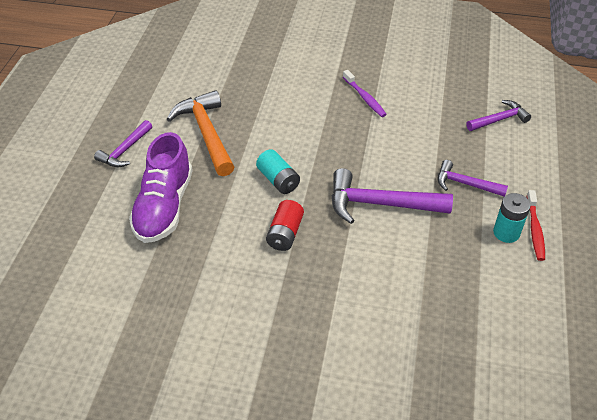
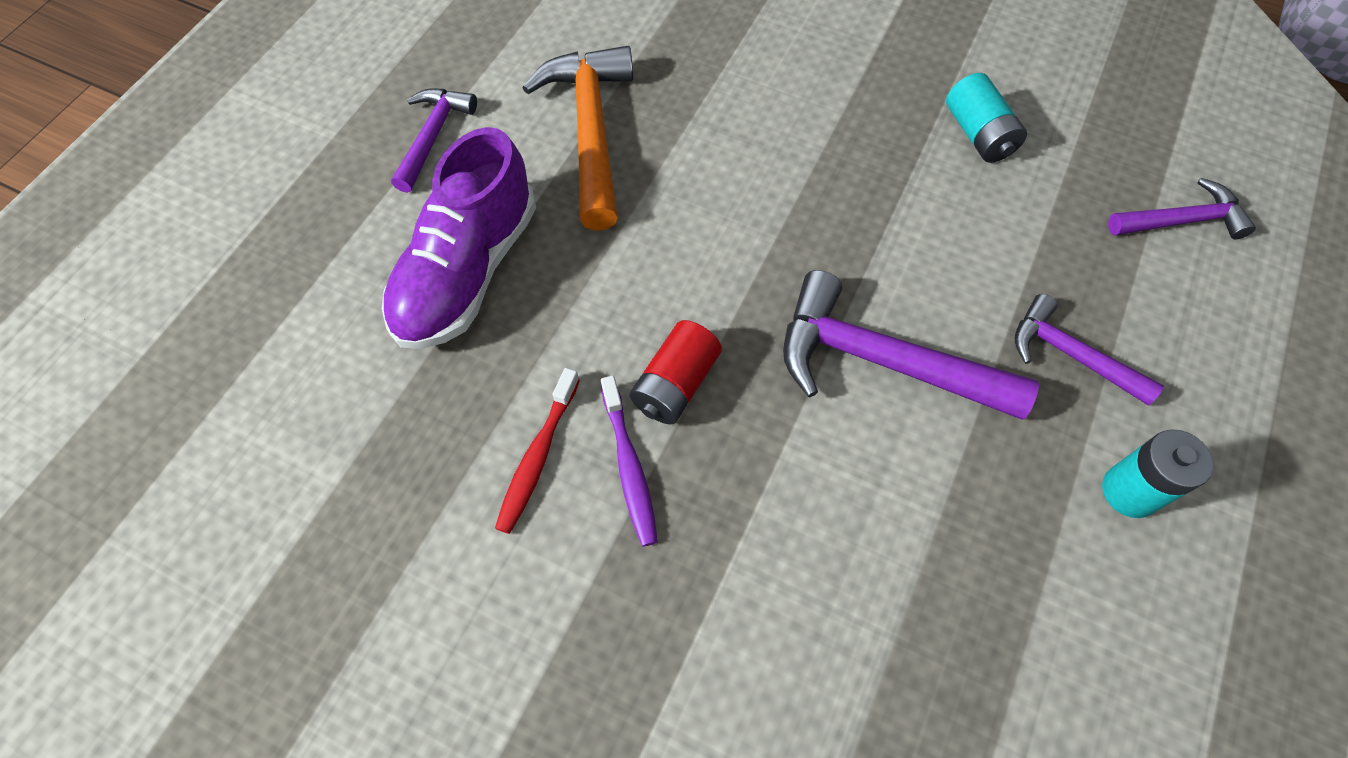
camera: 15 degrees right, 15 degrees up
(125, 150) = (433, 136): purple hammer -> purple hammer turned 150 degrees clockwise
(278, 180) = (696, 262): turquoise battery -> turquoise battery (978, 134)
(365, 98) = (915, 116): purple toothbrush -> purple toothbrush (629, 467)
(535, 230) = (1194, 499): red toothbrush -> red toothbrush (537, 457)

